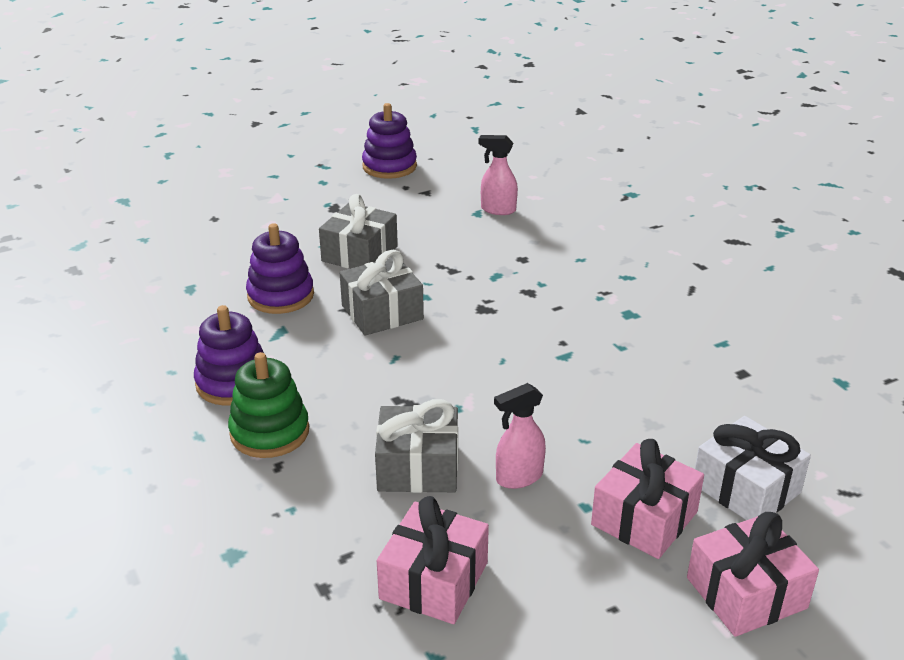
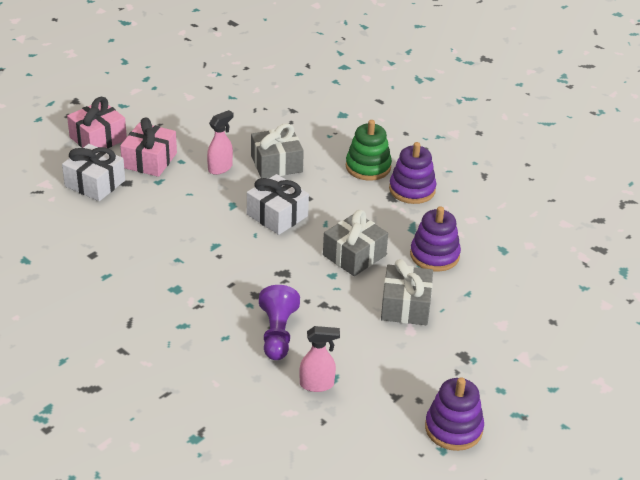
camera: 160 degrees right, 5 degrees up
(434, 580) = (244, 120): pink gift -> none
(458, 380) = (277, 215): none -> white gift
(520, 253) = (277, 334): none -> purple pawn

